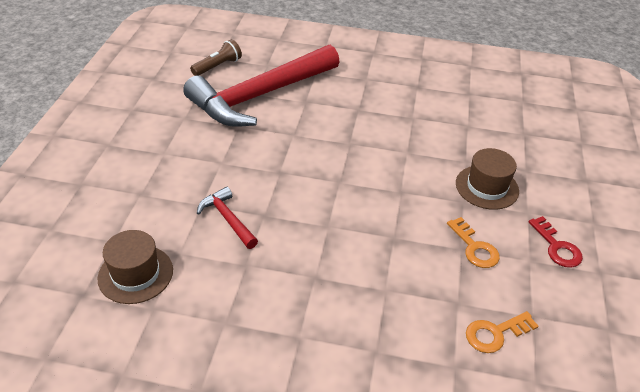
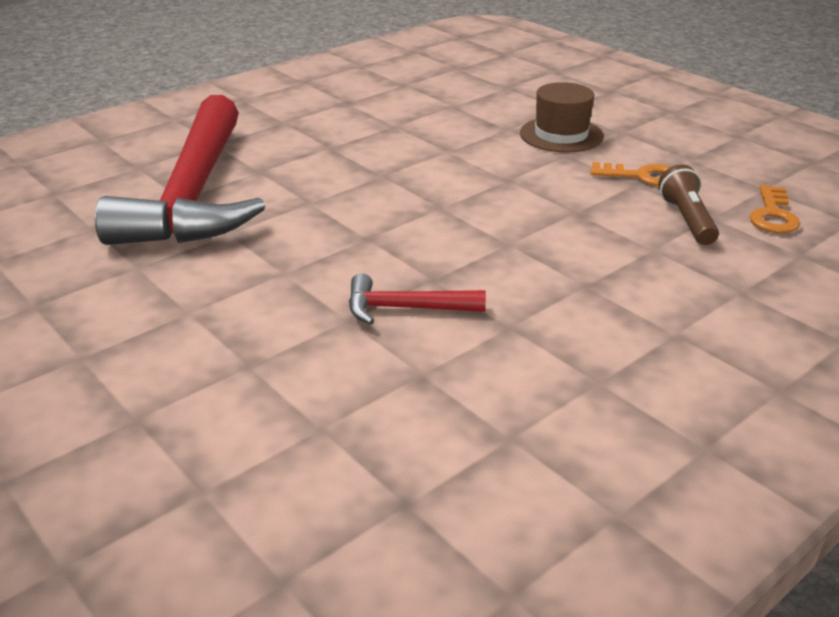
camera: 50 degrees left, 10 degrees down
(135, 274) = (421, 430): brown hat -> none
(218, 66) = (71, 200): brown flashlight -> brown flashlight (686, 220)
(557, 247) = (685, 139): red key -> none

